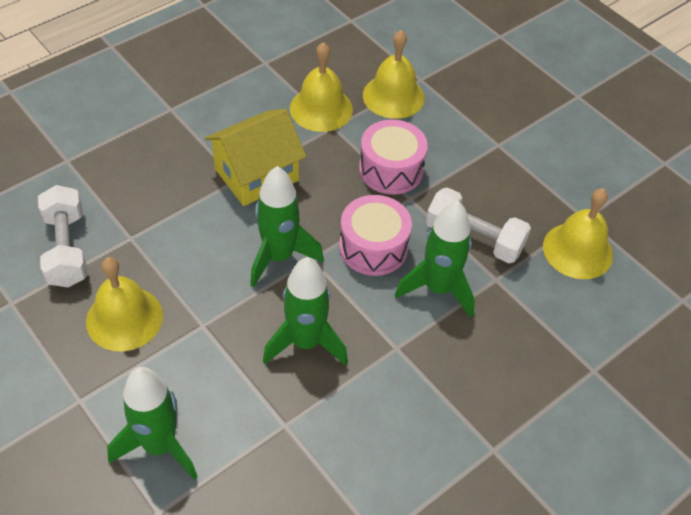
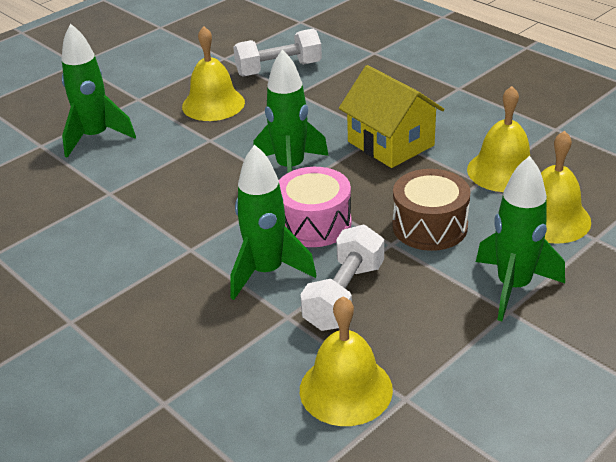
camera: 90 degrees right, 15 degrees down
(305, 342) = (193, 194): green rocket -> green rocket (513, 287)
(391, 169) = (430, 226): pink drum -> brown drum

